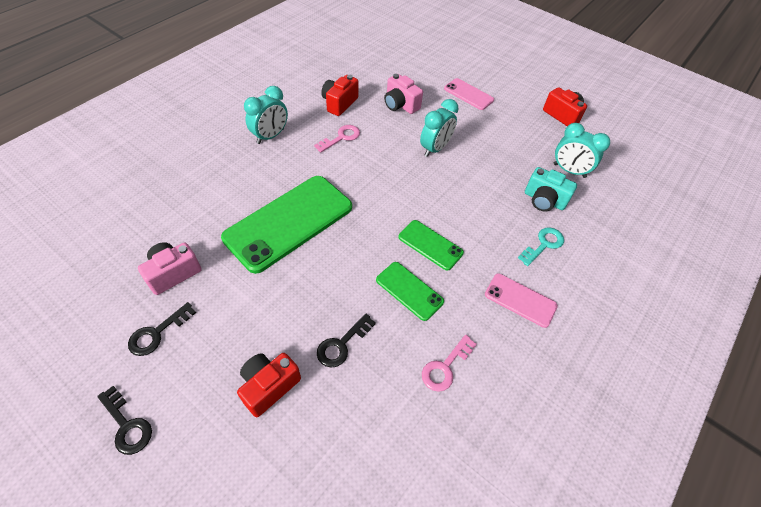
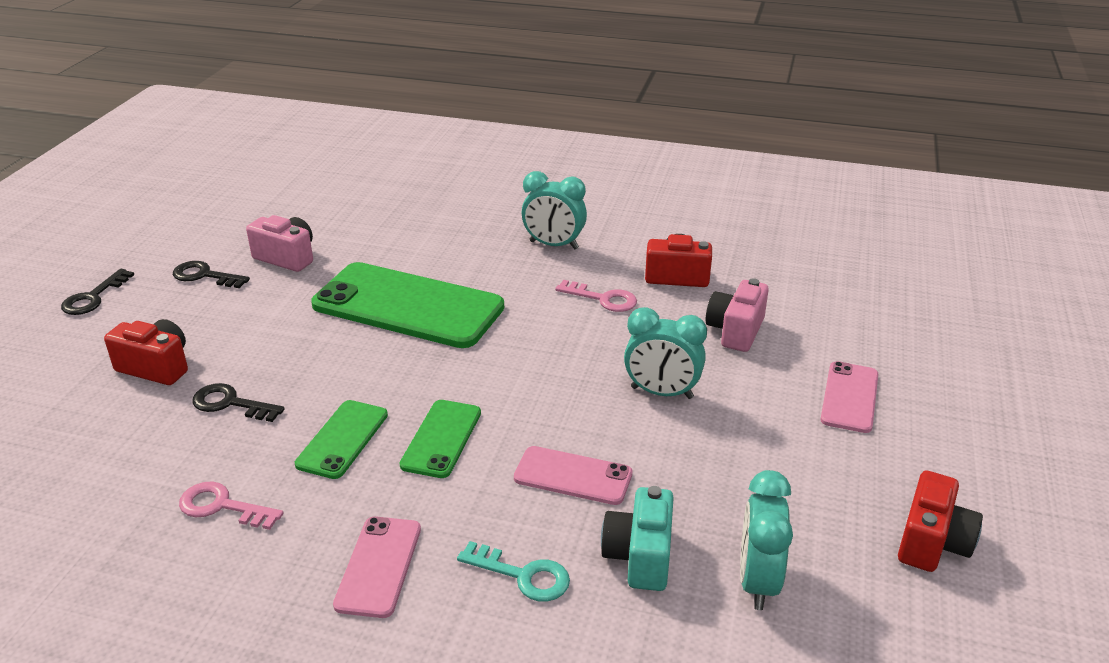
camera: 70 degrees right, 20 degrees down
(482, 203) = (573, 476): none -> pink phone

